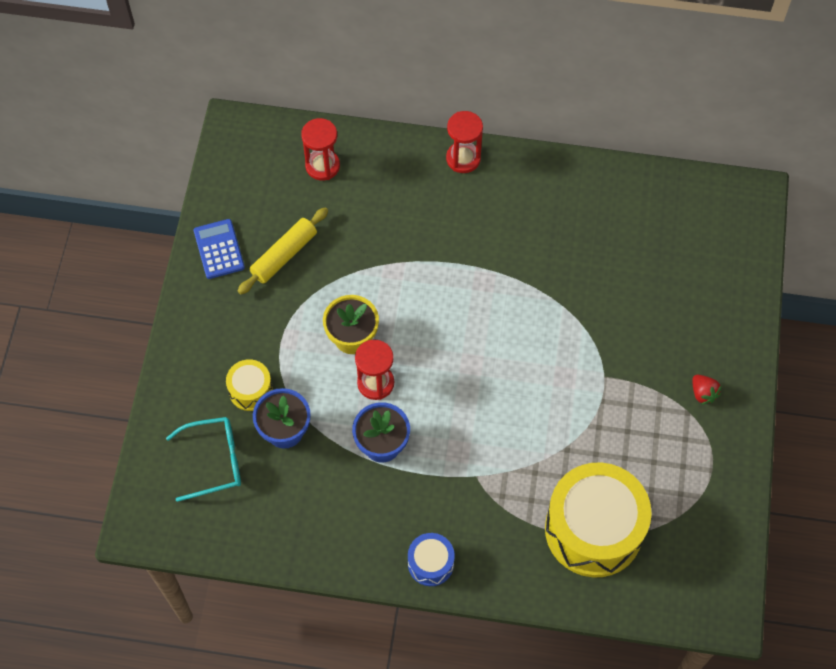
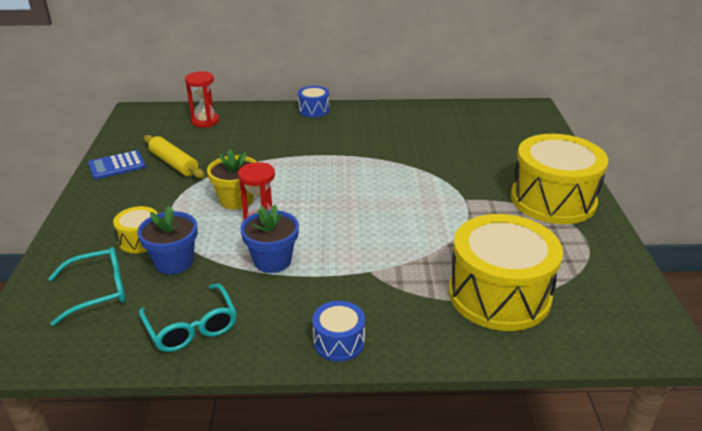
camera: 10 degrees left, 30 degrees down
(219, 249) = (117, 166): blue calculator -> blue calculator turned 90 degrees counterclockwise
(284, 255) = (174, 163): yellow rolling pin -> yellow rolling pin turned 75 degrees counterclockwise
(301, 523) = (192, 327): none -> turquoise glasses
(463, 159) = (314, 110): red hourglass -> blue drum
(703, 393) = (553, 199): red strawberry -> yellow drum

